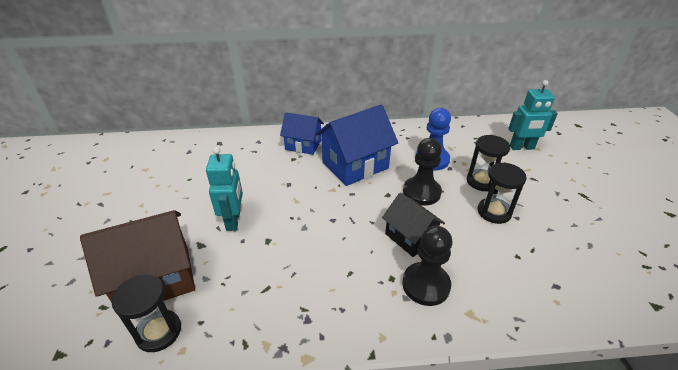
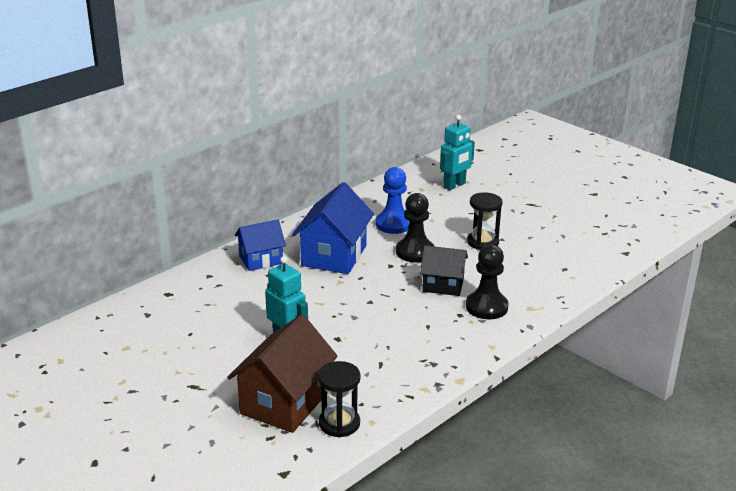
camera: 40 degrees left, 10 degrees down
(481, 181) = (451, 224): black hourglass -> none

